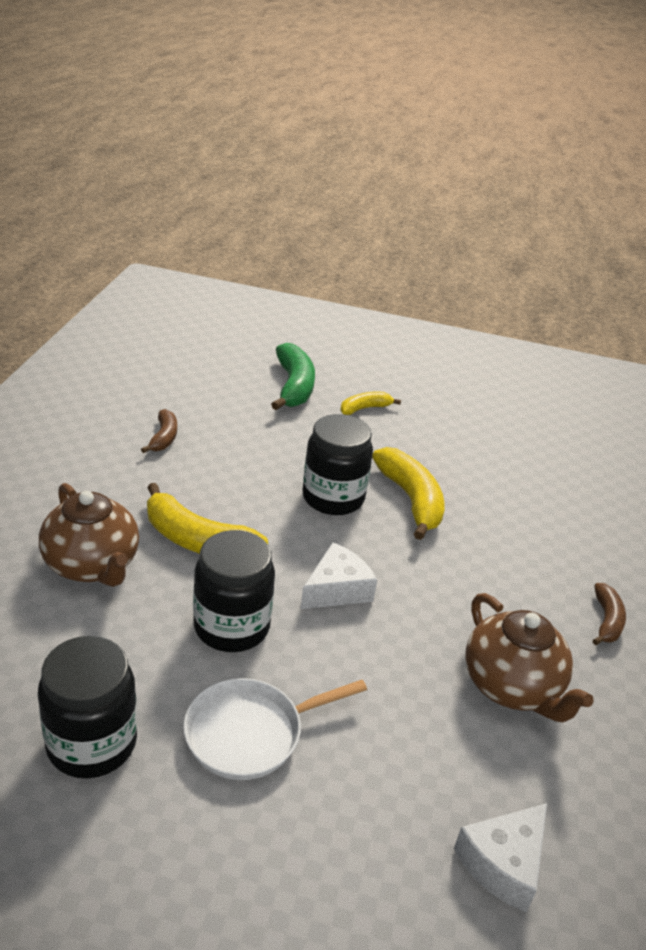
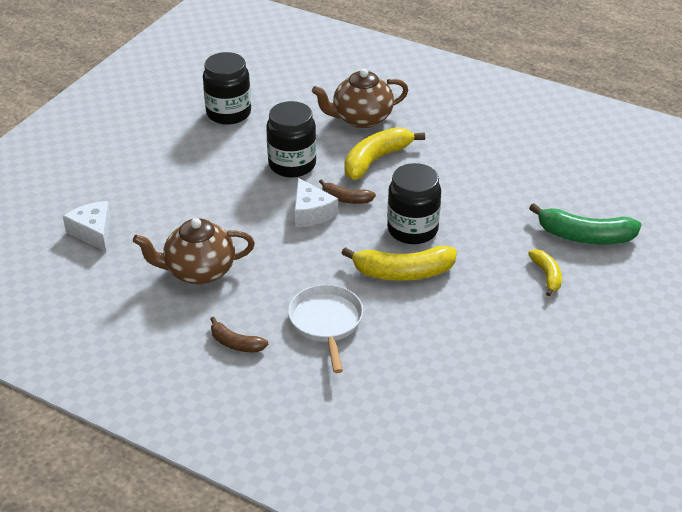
camera: 110 degrees right, 5 degrees up
(164, 438) = (501, 156): brown banana -> brown banana (346, 199)
(250, 733) = (212, 162): white pan -> white pan (326, 322)

